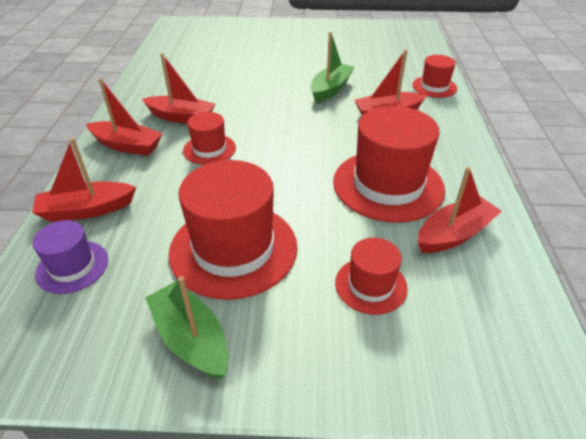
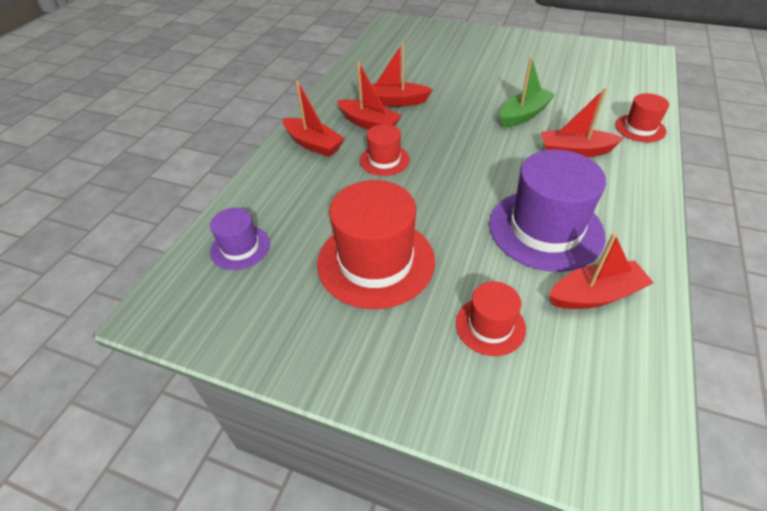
camera: 20 degrees right, 5 degrees up
(87, 210) = (264, 199): red boat -> red boat (395, 101)
(191, 338) = (316, 334): green boat -> none
(388, 185) = (545, 229): red hat -> purple hat

